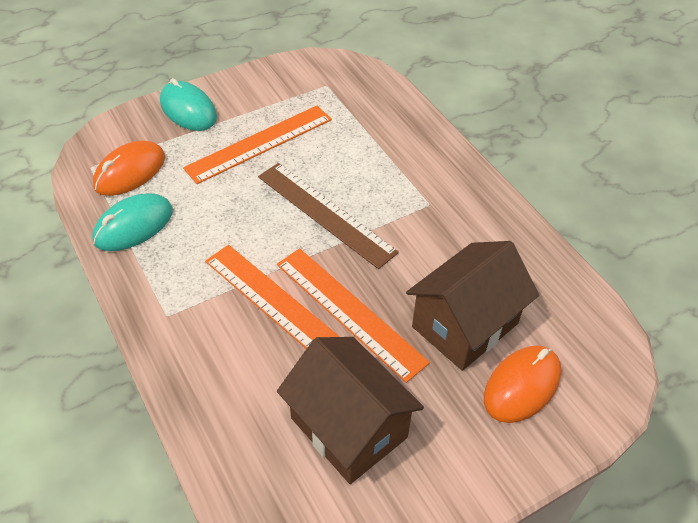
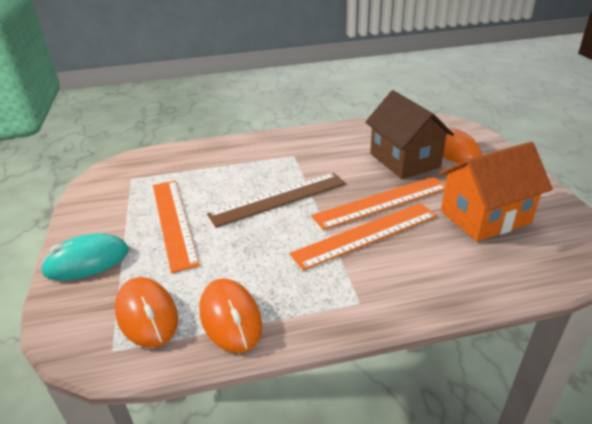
camera: 70 degrees left, 15 degrees down
(133, 225) = (230, 318): turquoise mouse -> orange mouse
(348, 427) = (485, 217): brown house -> orange house

